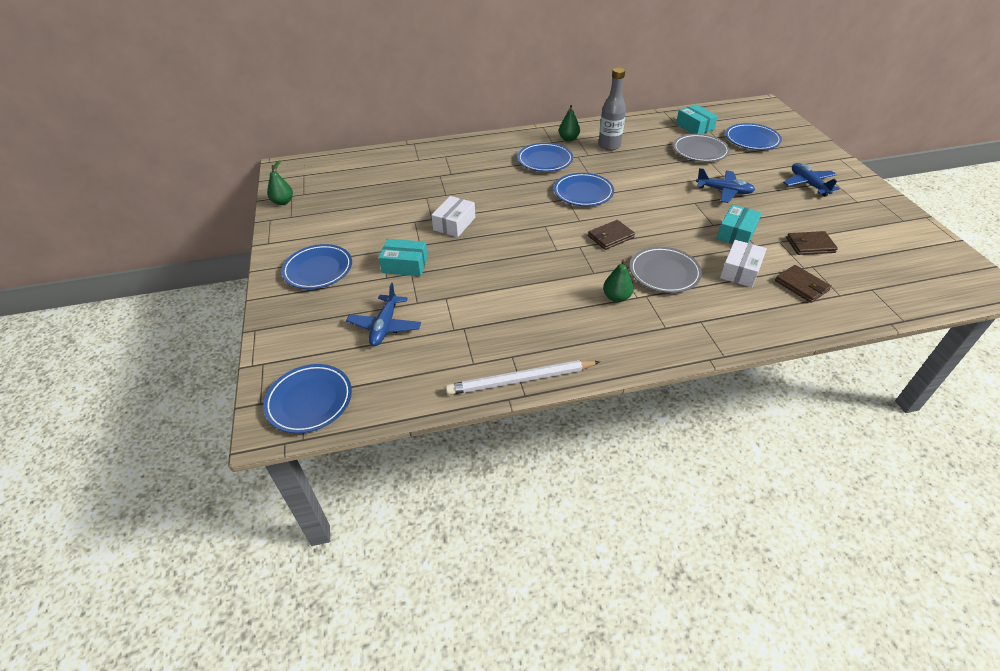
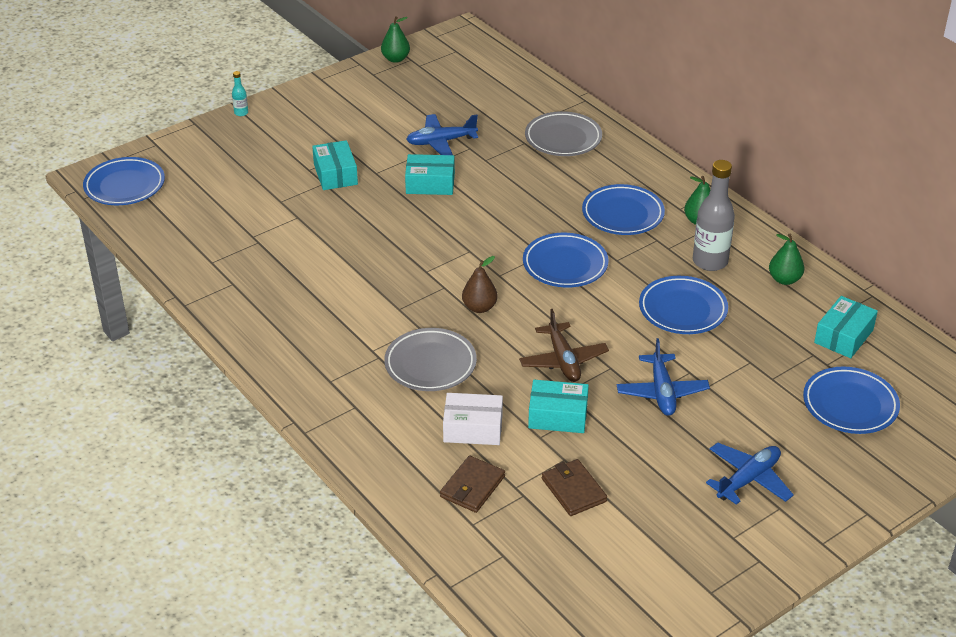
camera: 65 degrees right, 5 degrees down
(269, 297) = (241, 113): none -> turquoise bottle
(318, 270) = (296, 124): blue plate -> blue plate (682, 309)
(385, 326) = (236, 193): blue plane -> blue plane (441, 142)
(454, 224) = (430, 184): white box -> turquoise box
(520, 380) = (203, 297): white pencil -> none
(610, 237) = (479, 307): brown wallet -> brown pear
(616, 297) = (363, 335): green pear -> green pear (784, 279)
(681, 218) = (563, 360): none -> brown plane
(700, 151) = (765, 353): grey plate -> grey plate (563, 138)

